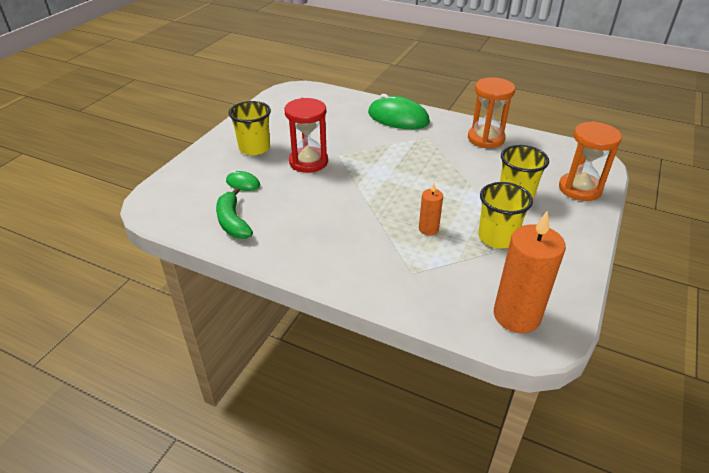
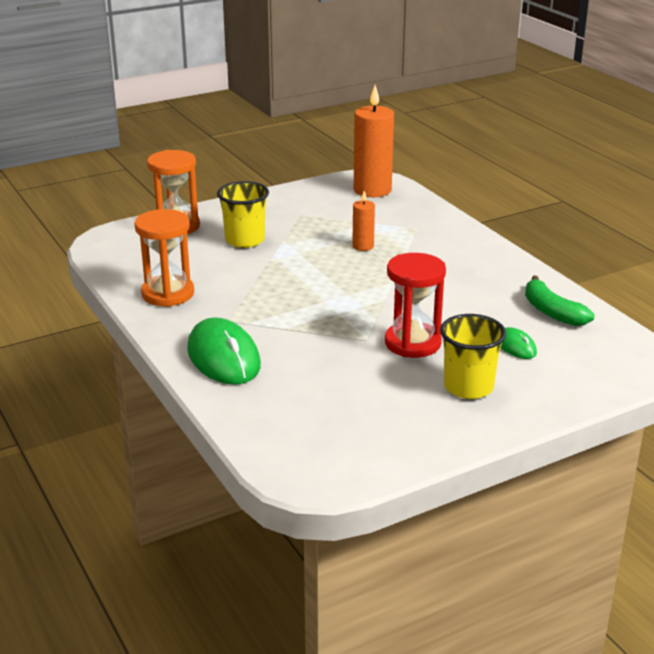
camera: 145 degrees left, 10 degrees down
(233, 222) = (552, 312): green banana -> green banana turned 135 degrees clockwise
(497, 237) = (313, 224): yellow cup -> none

